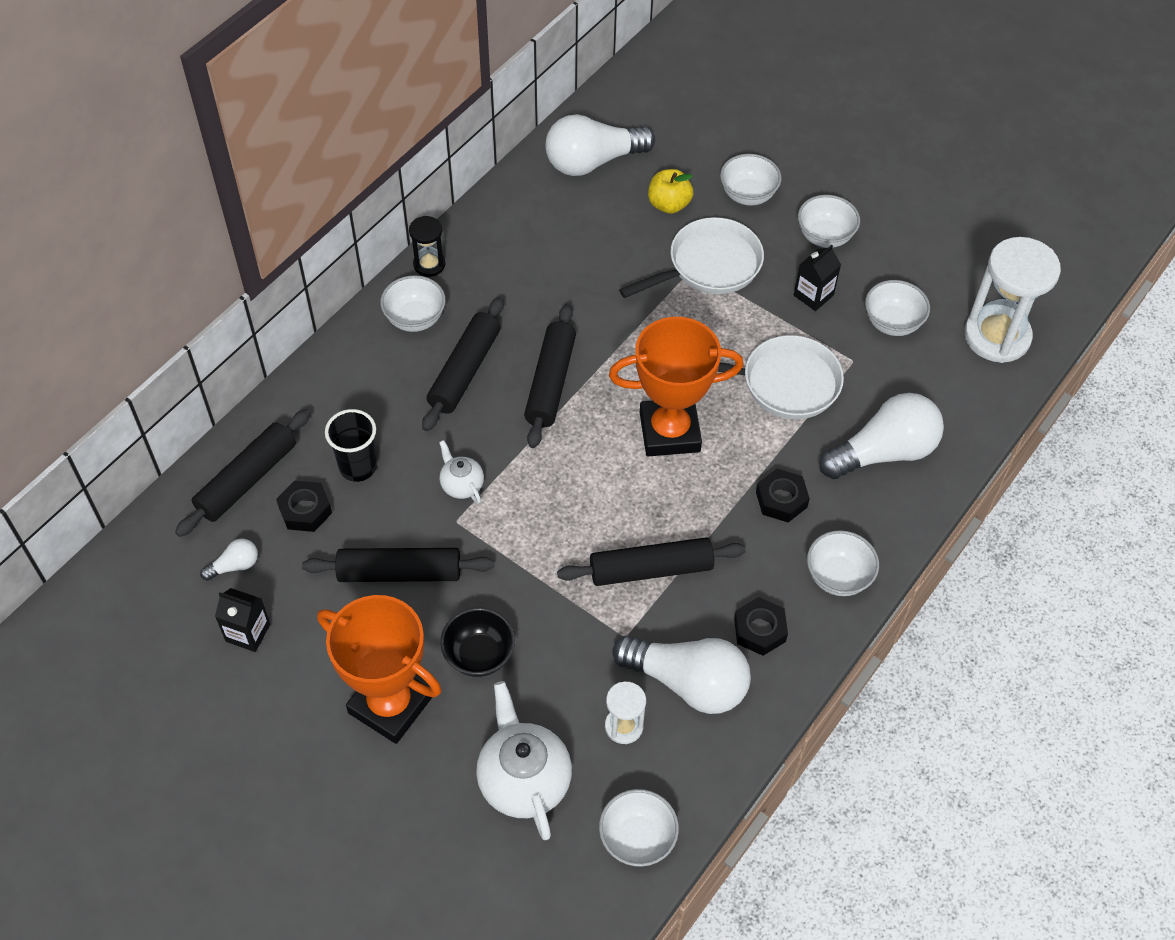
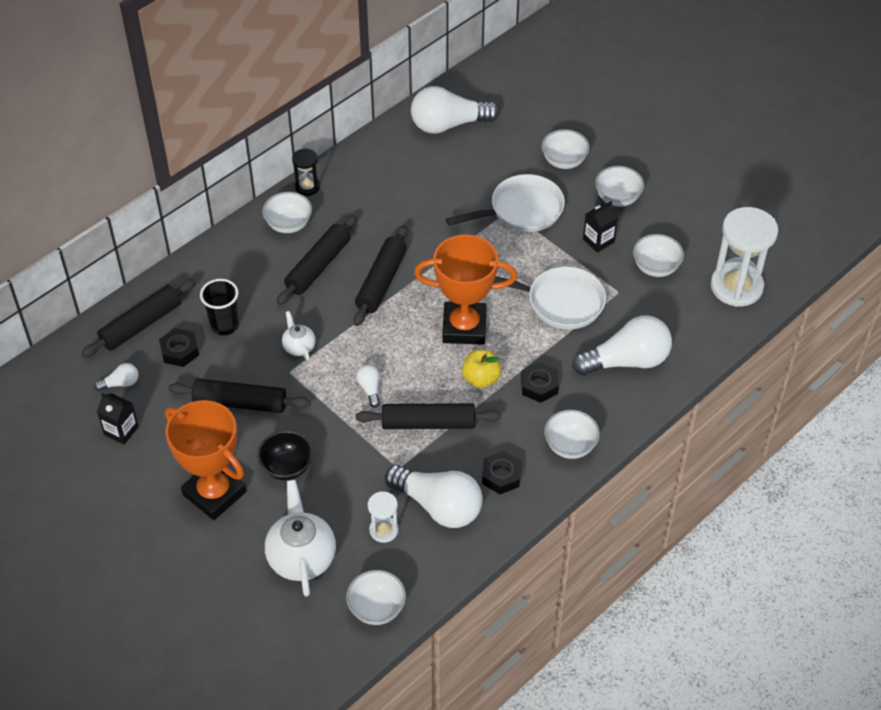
camera: 10 degrees right, 5 degrees down
(565, 531) = (370, 389): none -> white light bulb
(669, 204) = (500, 162): yellow apple -> yellow apple (481, 378)

